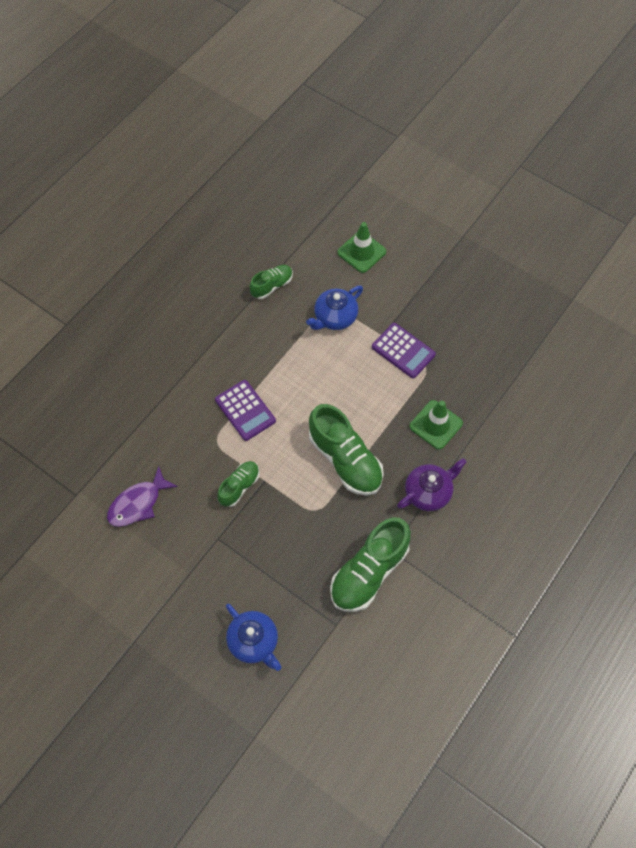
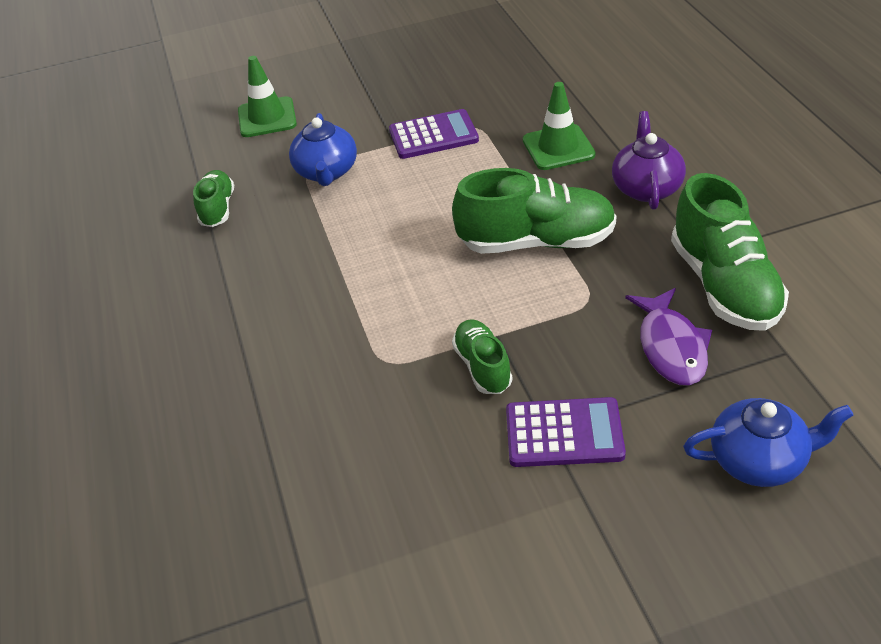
camera: 50 degrees left, 20 degrees down
(138, 503) = (402, 509): purple fish -> purple fish (671, 347)
(245, 410) = (369, 310): purple calculator -> purple calculator (564, 433)

